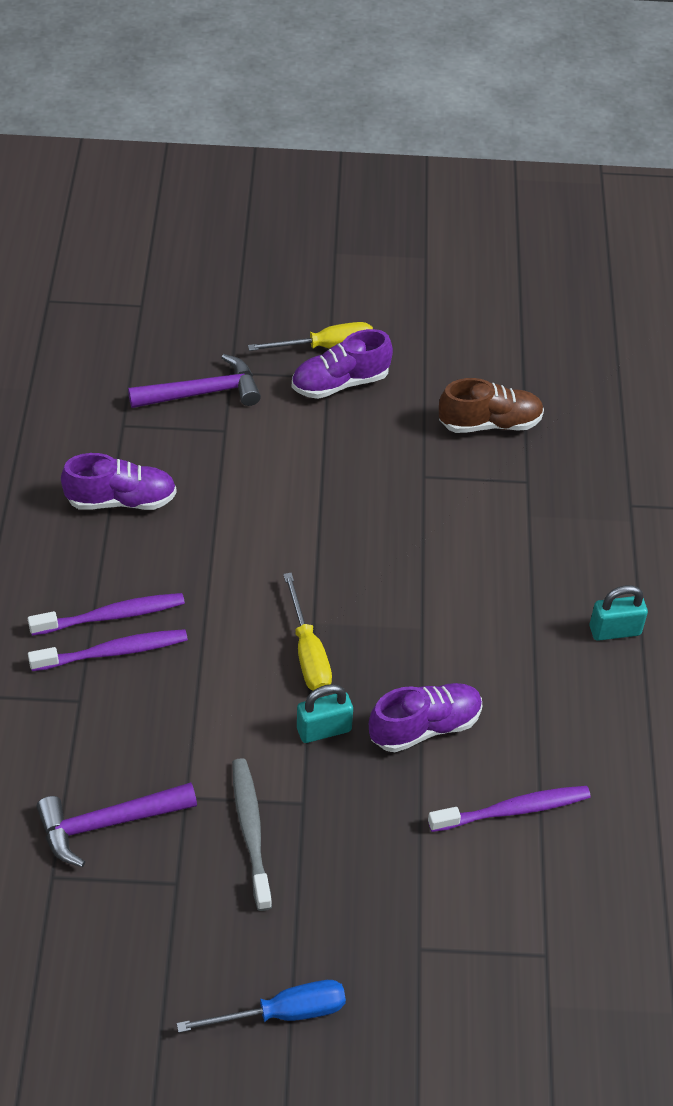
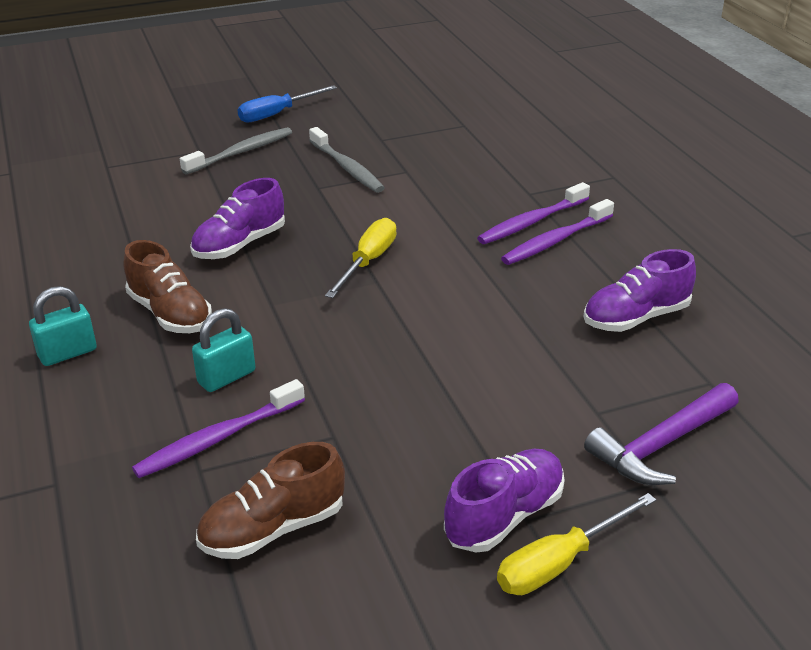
camera: 160 degrees right, 15 degrees down
(108, 823) = (449, 149): purple hammer -> none
(308, 653) = (368, 262): yellow screwdriver -> yellow screwdriver turned 60 degrees clockwise
(324, 729) = (325, 224): turquoise padlock -> turquoise padlock (226, 377)
(366, 922) = (241, 152): none -> grey toothbrush
(513, 810) = (147, 220): purple toothbrush -> purple toothbrush (218, 438)
(517, 648) = (170, 314): none -> brown shoe

